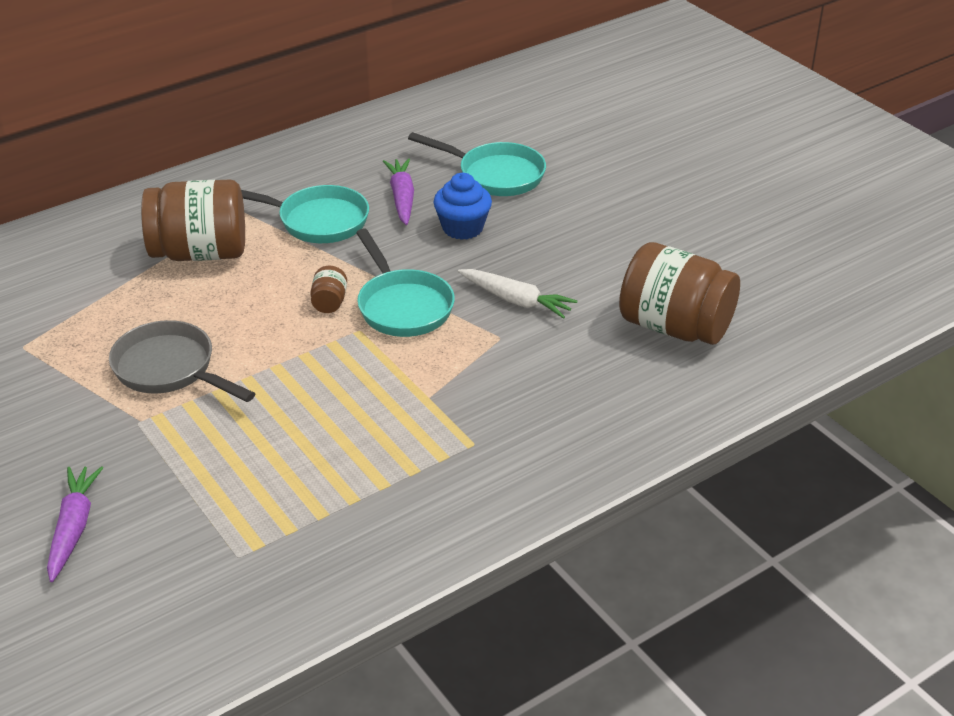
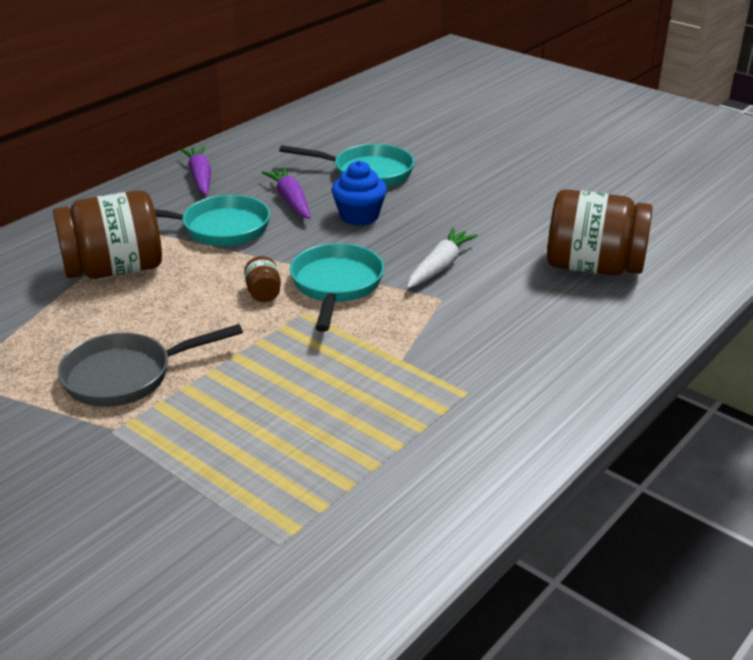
camera: 15 degrees left, 5 degrees down
(73, 528) = (81, 550): purple carrot -> purple carrot (200, 177)
(170, 369) = (126, 376): grey pan -> grey pan turned 45 degrees counterclockwise
(402, 306) = (336, 286): turquoise pan -> turquoise pan turned 135 degrees counterclockwise
(516, 300) = (439, 266): white carrot -> white carrot turned 75 degrees counterclockwise

